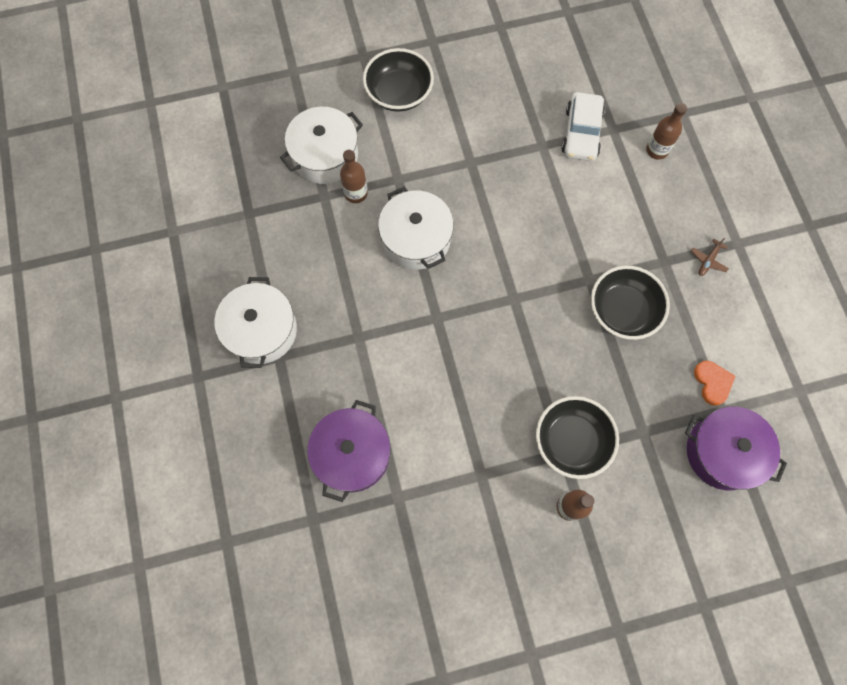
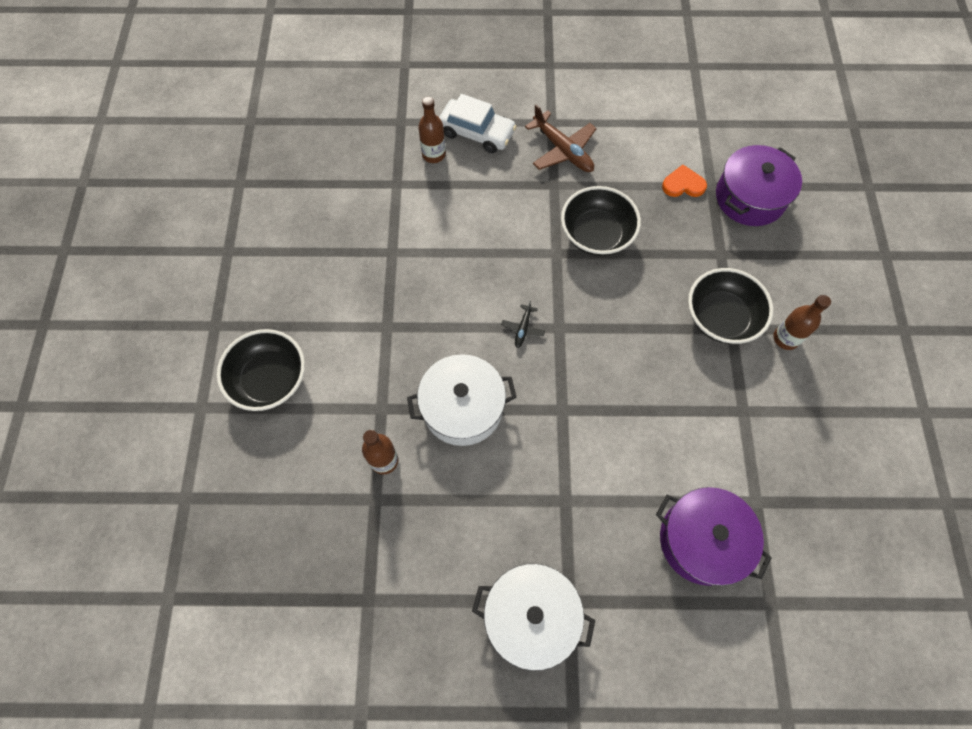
camera: 75 degrees left, 5 degrees down
(325, 155) = (321, 485): white pot -> none
(503, 269) = (523, 328): none -> black plane
(581, 133) = (390, 212): white car -> white car (477, 132)
(708, 260) = (562, 150): brown plane -> brown plane, size x1.97

